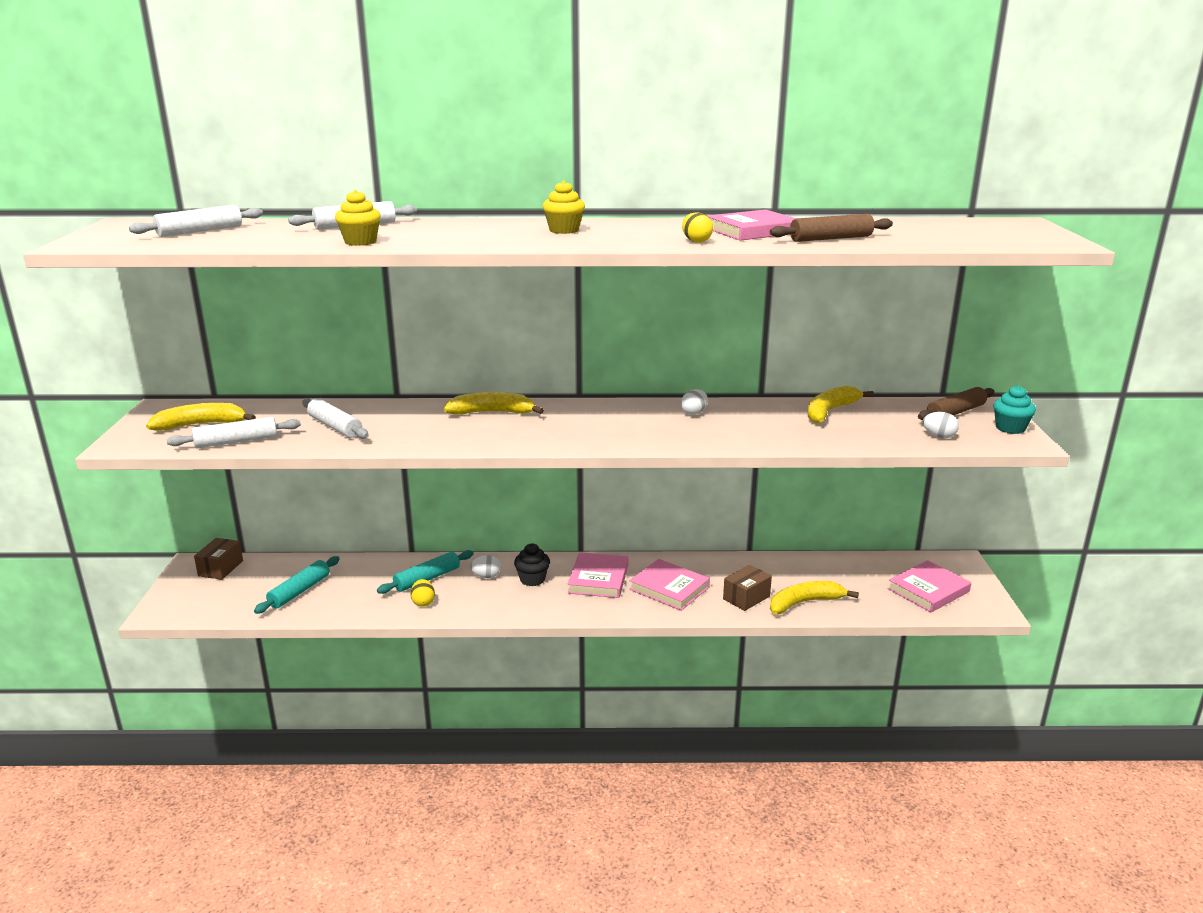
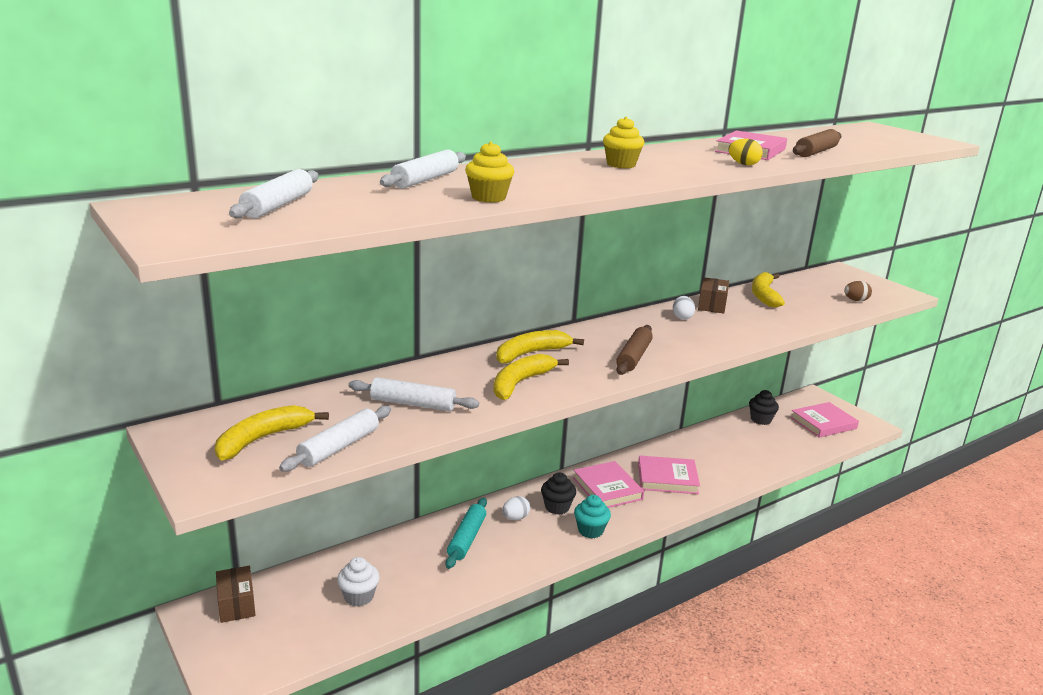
camera: 35 degrees left, 0 degrees up
(299, 591) = (359, 596): turquoise rolling pin -> white cupcake
(423, 602) = (493, 562): yellow egg -> none
(746, 597) = (726, 467): brown box -> brown box (712, 305)
(804, 603) = (766, 458): yellow banana -> yellow banana (520, 383)
(853, 566) = (761, 419): none -> black cupcake
(928, 590) = (823, 423): pink book -> pink book turned 45 degrees clockwise
(939, 436) = (855, 300): white egg -> brown egg
(955, 412) = (834, 280): brown rolling pin -> brown rolling pin (633, 357)
(1010, 428) = (880, 285): turquoise cupcake -> turquoise cupcake (590, 530)

